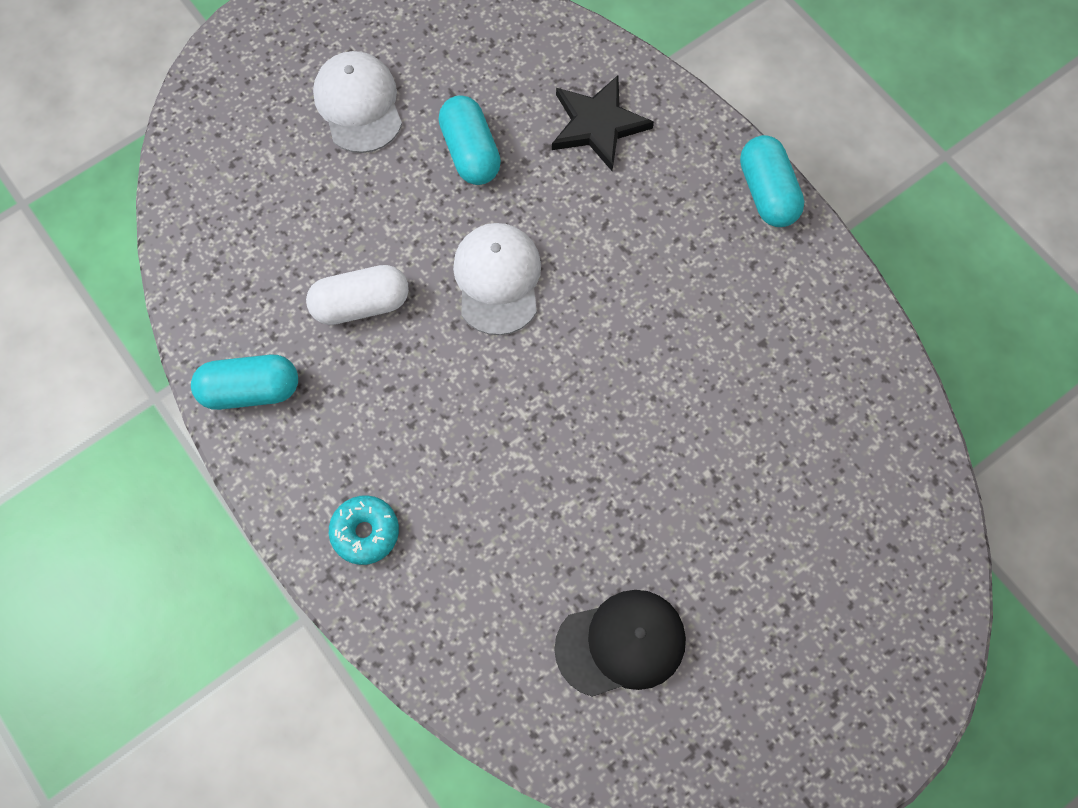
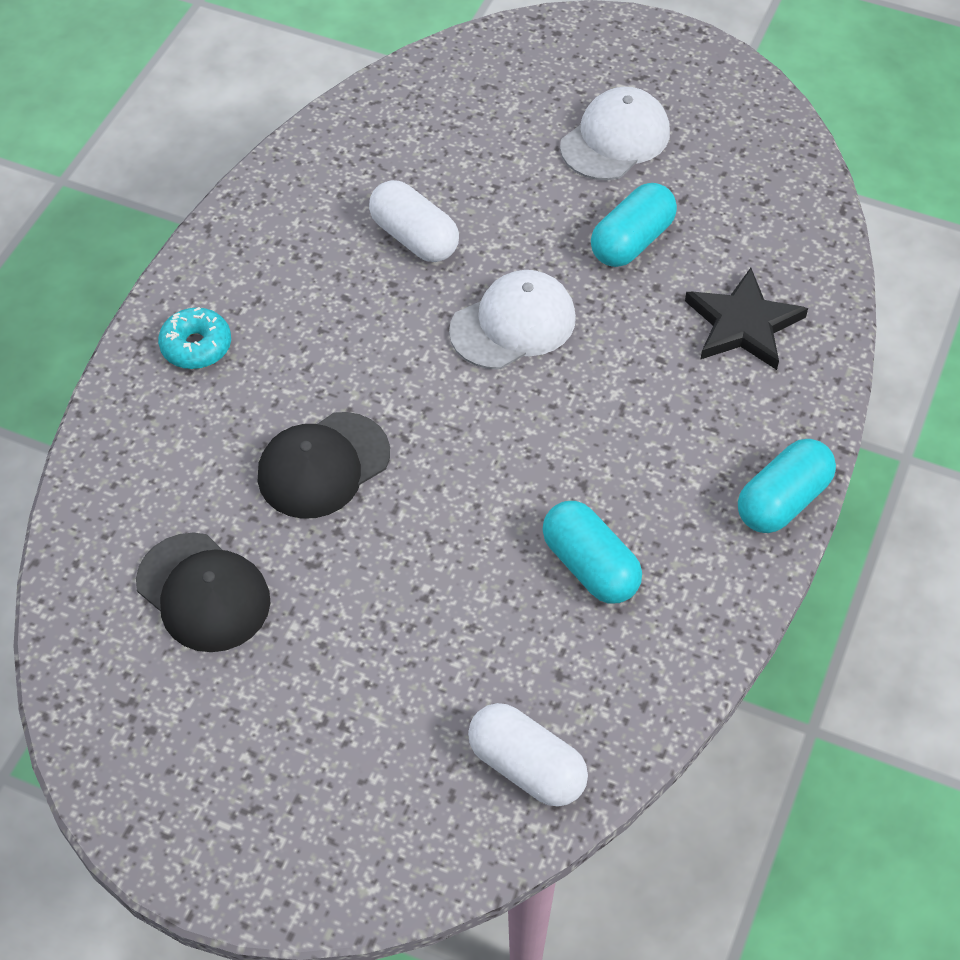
camera: 60 degrees right, 15 degrees down
(250, 390) = (279, 203): turquoise capsule -> turquoise capsule (590, 566)
(550, 491) = (323, 465): none -> black cap
(896, 484) = (526, 767): none -> white capsule

